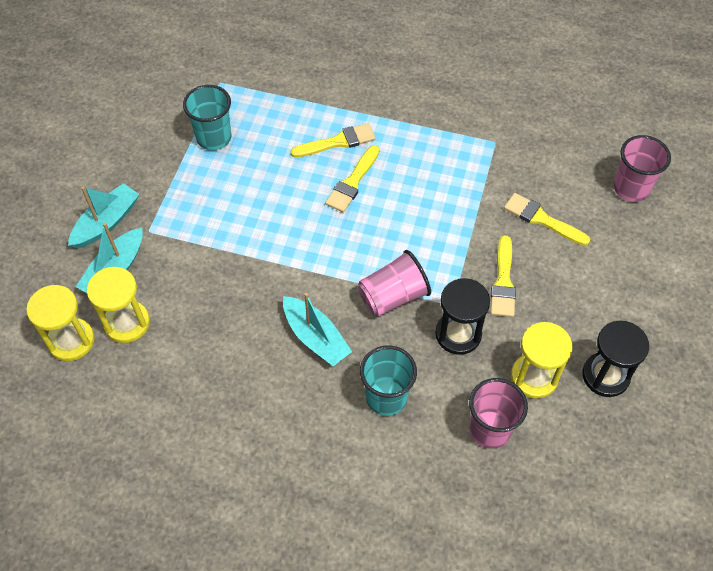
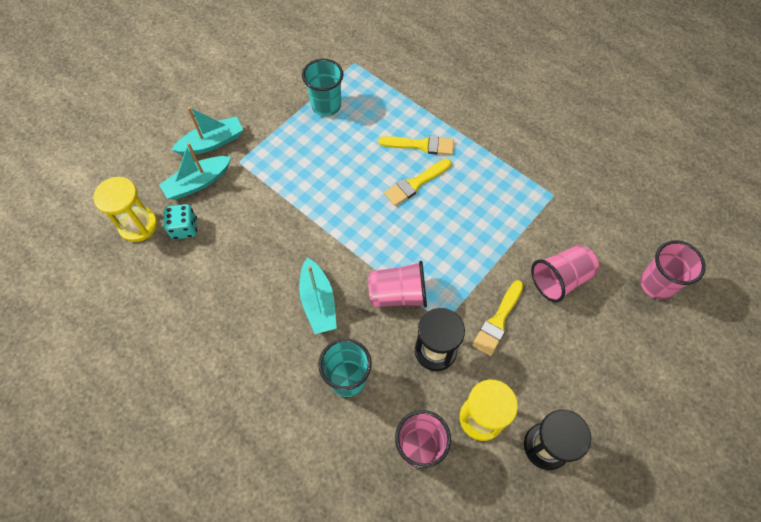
camera: 25 degrees right, 5 degrees up
(127, 323) = (184, 228): yellow hourglass -> turquoise dice
(542, 219) = (560, 279): yellow brush -> pink cup

